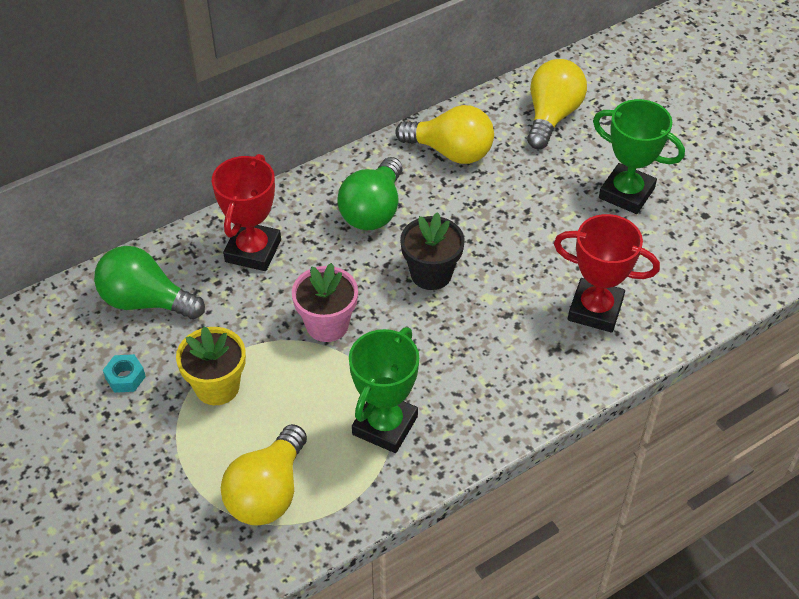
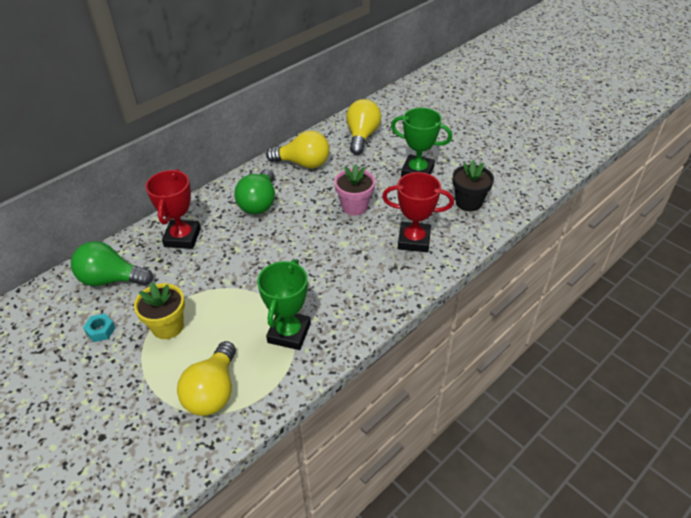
camera: 10 degrees left, 5 degrees down
(327, 325) = (239, 275): pink flower pot -> pink flower pot (354, 206)
(431, 274) = (303, 234): black flower pot -> black flower pot (468, 202)

